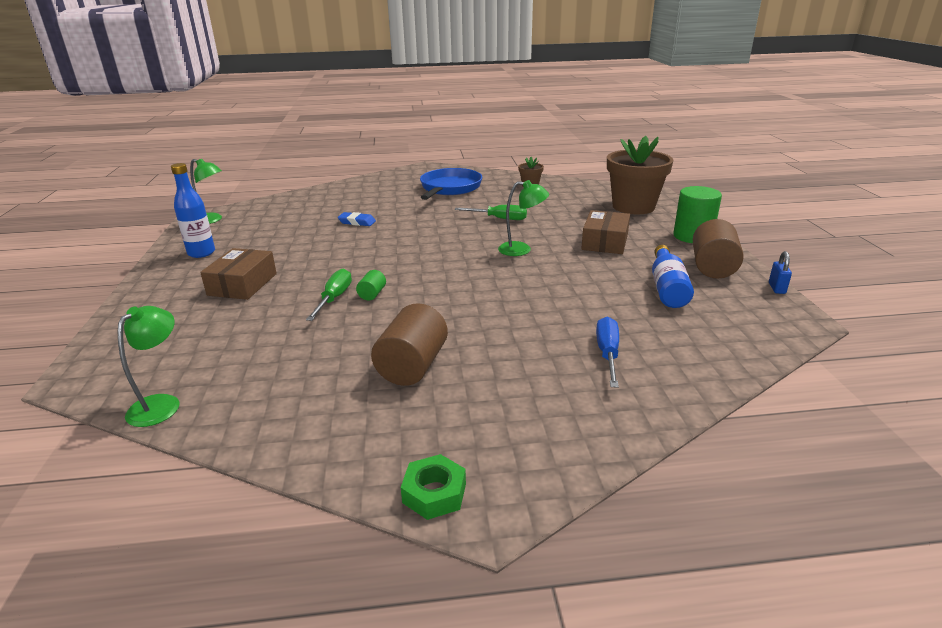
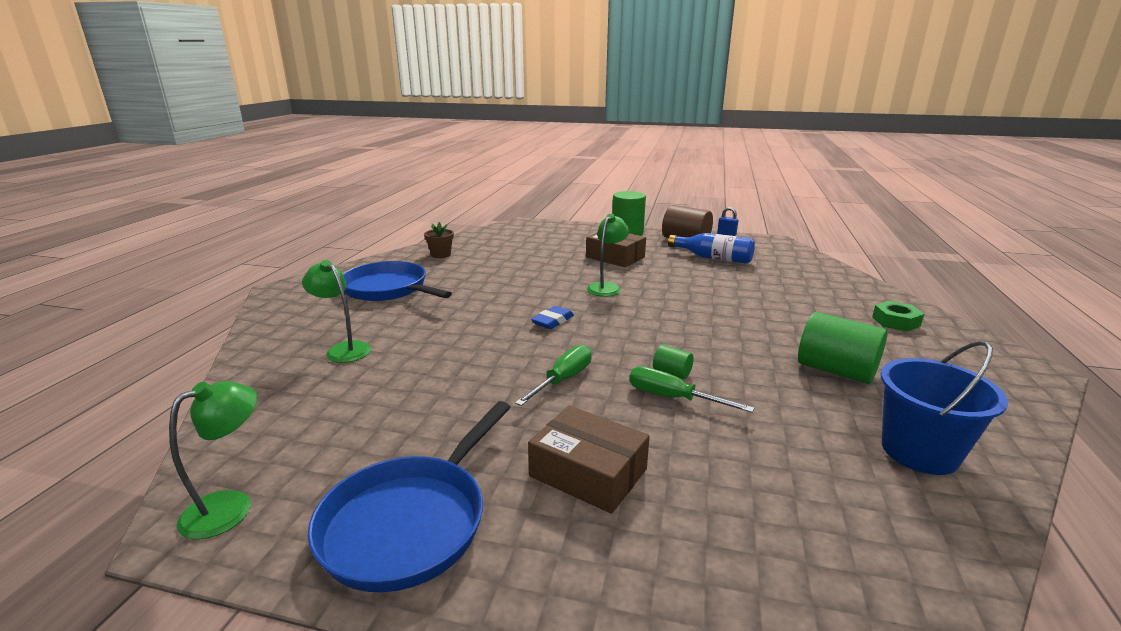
camera: 70 degrees left, 5 degrees down
(161, 404) = (947, 558): green lamp -> green lamp (343, 349)
(201, 253) = (410, 522): blue bottle -> blue pan
(284, 403) = (919, 451): none -> blue bucket
(357, 222) = (432, 358): blue eraser -> blue eraser (553, 321)
(412, 366) = (836, 371): brown cylinder -> green cylinder
(434, 493) = (1024, 387): green nut -> green nut (895, 321)
(499, 219) = (518, 282): green screwdriver -> green screwdriver (563, 380)
(607, 353) = (813, 295): blue screwdriver -> none
(633, 207) = (548, 234): brown flower pot -> none

